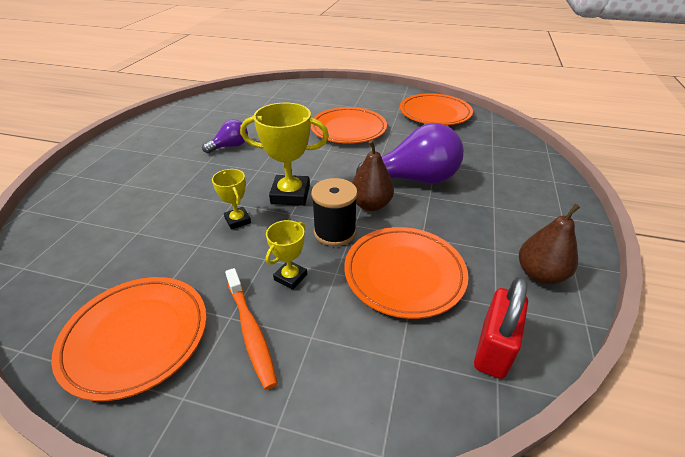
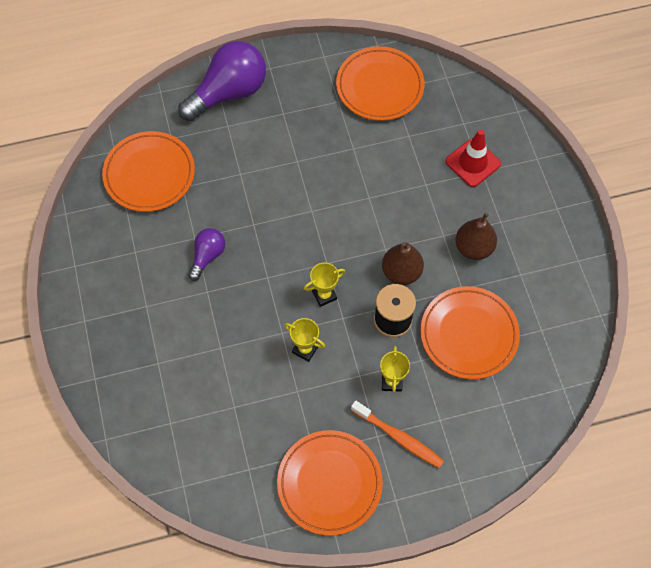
camera: 30 degrees left, 25 degrees up
(290, 194) = (324, 295): yellow trophy -> yellow trophy, size x0.56
(348, 129) = (307, 164): orange plate -> orange plate (149, 174)
(414, 179) = (418, 217): purple light bulb -> purple light bulb (229, 92)
(487, 166) = (473, 163): none -> red traffic cone
(493, 349) = (552, 366): red padlock -> none
(540, 274) = (559, 284): brown pear -> brown pear (473, 248)

